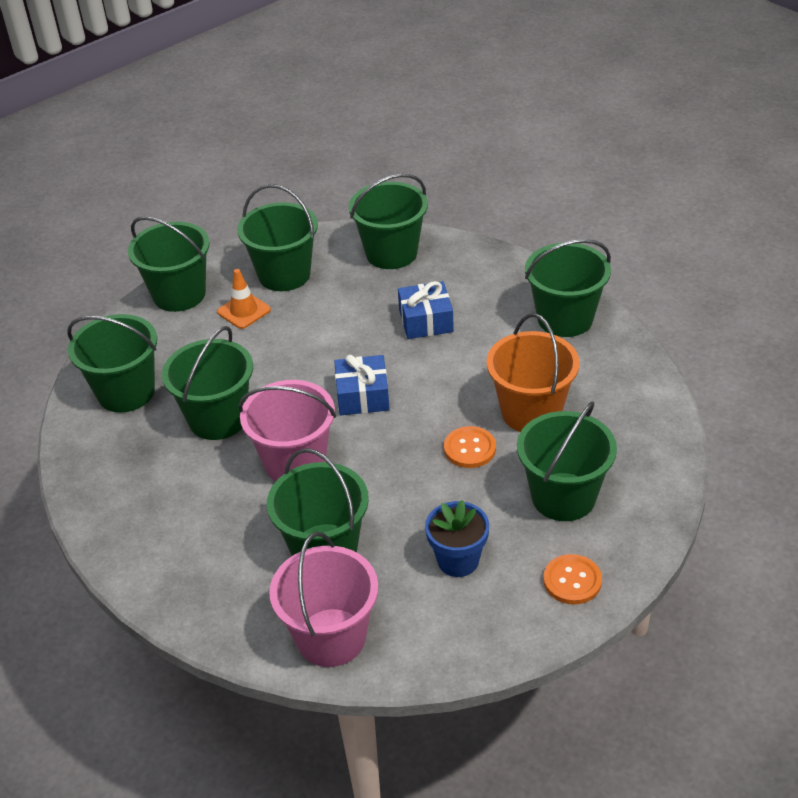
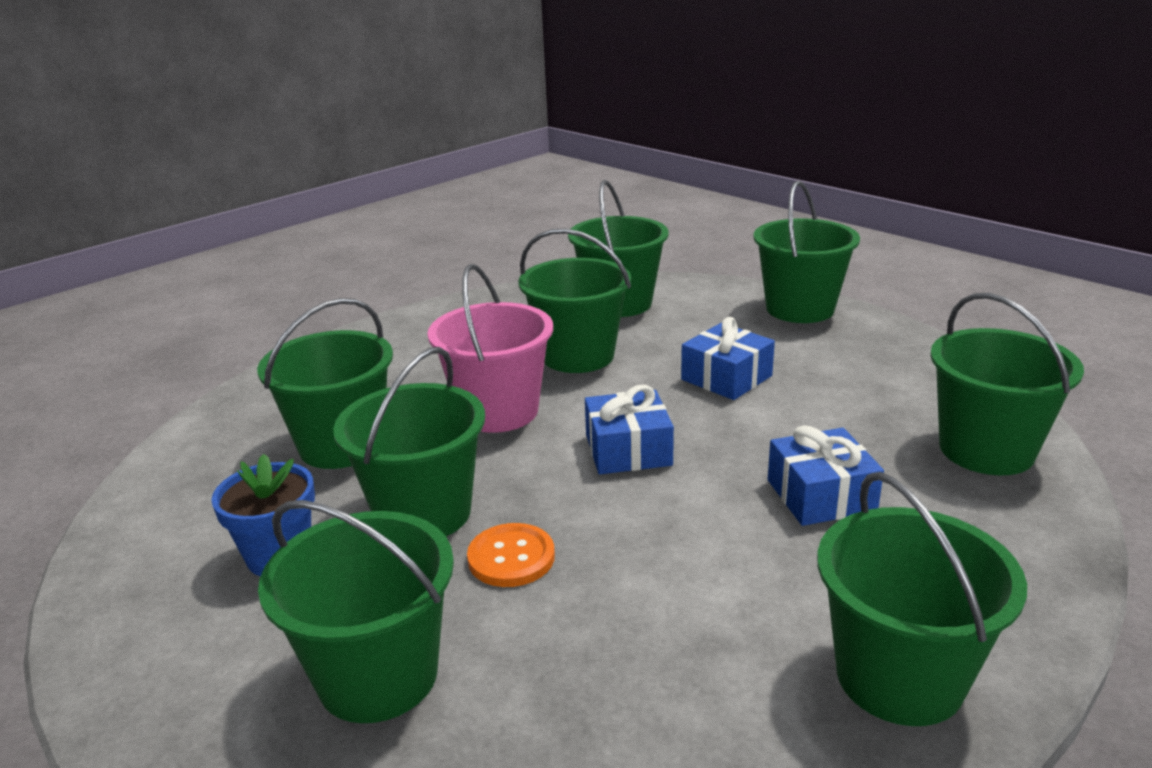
camera: 85 degrees right, 15 degrees down
(244, 311) = (784, 349): orange traffic cone -> none
(277, 343) = (726, 378): none -> blue gift
(284, 275) = (876, 368): green bucket -> green bucket (423, 513)
(331, 637) = (200, 461): pink bucket -> none
(531, 412) = (601, 629): orange bucket -> none
(572, 581) = (181, 687): orange button -> none

